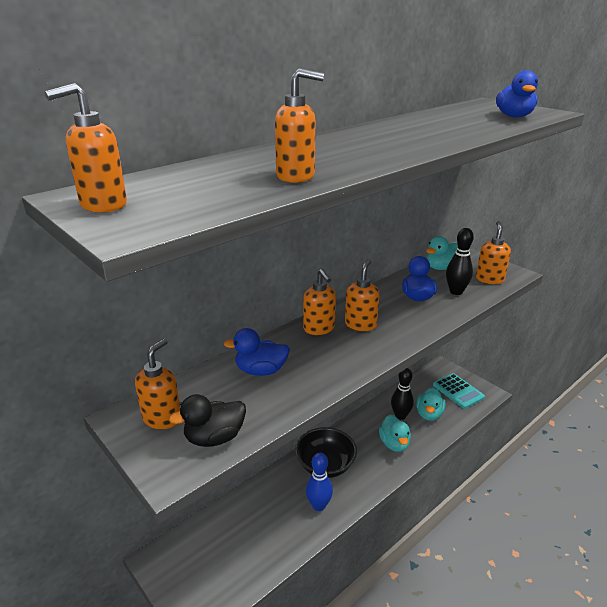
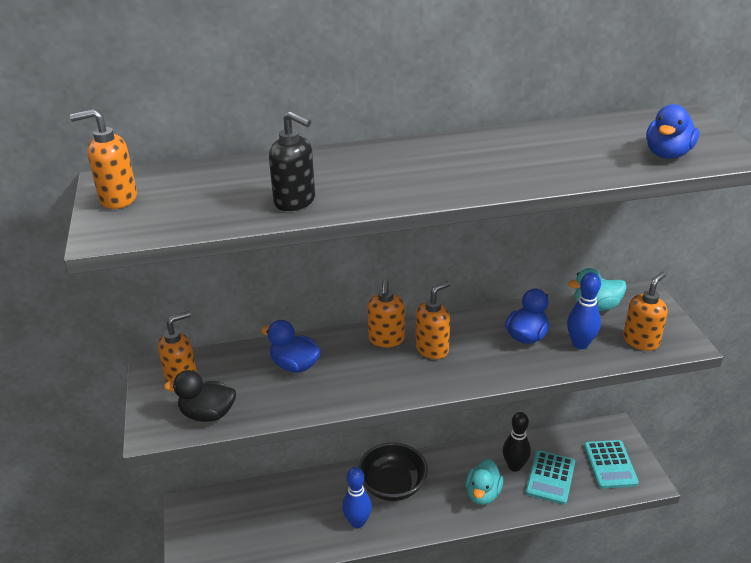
camera: 30 degrees right, 5 degrees up
(296, 176) = (295, 201): orange soap dispenser -> black soap dispenser
(429, 414) = (550, 477): turquoise duck -> turquoise calculator
(456, 291) = (580, 344): black bowling pin -> blue bowling pin

